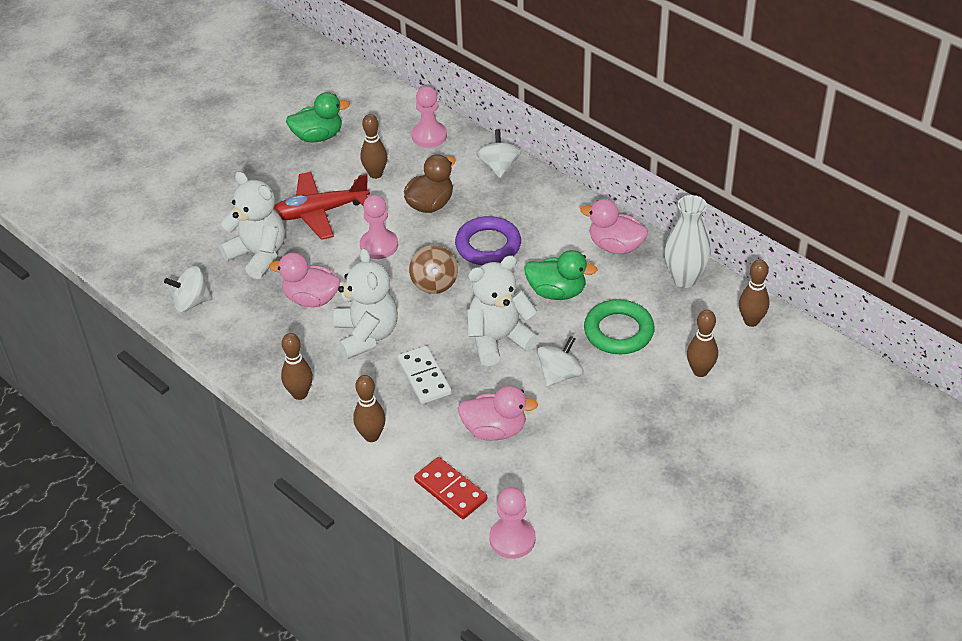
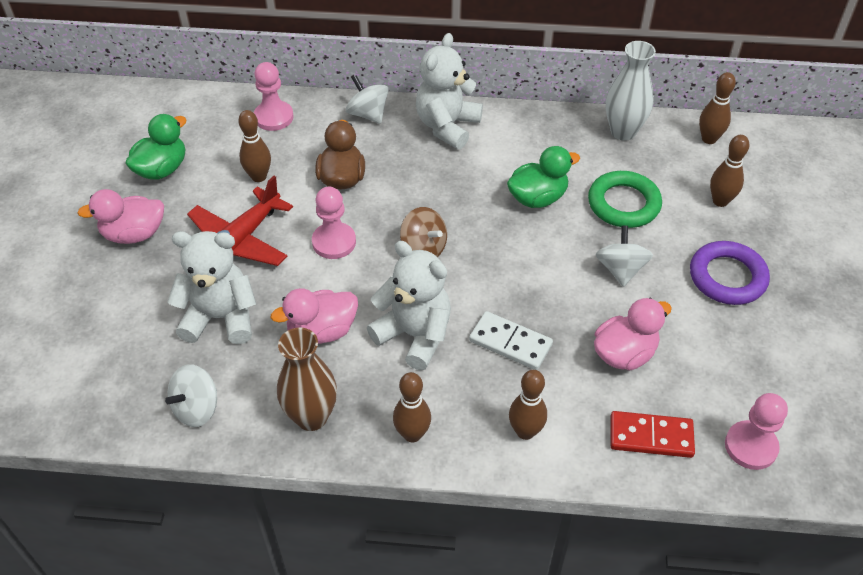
camera: 40 degrees left, 5 degrees up
(251, 347) = (311, 417): none -> brown vase
(488, 245) = (434, 189): purple ring -> purple ring (727, 277)
(499, 340) = (537, 268): white teddy bear -> white teddy bear (447, 126)
(615, 246) = (540, 133): pink duck -> pink duck (134, 234)

